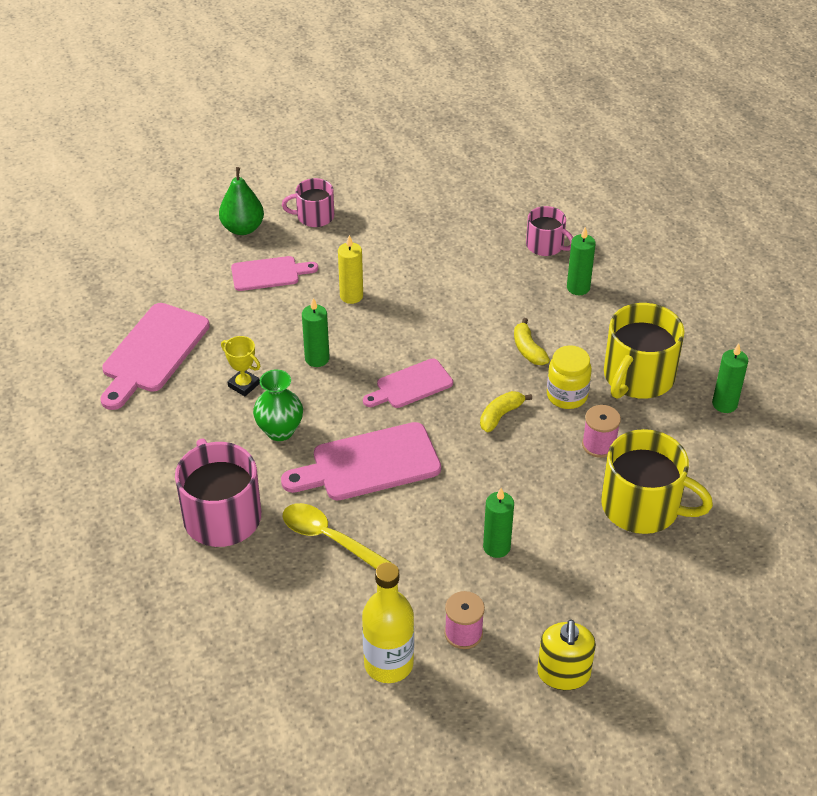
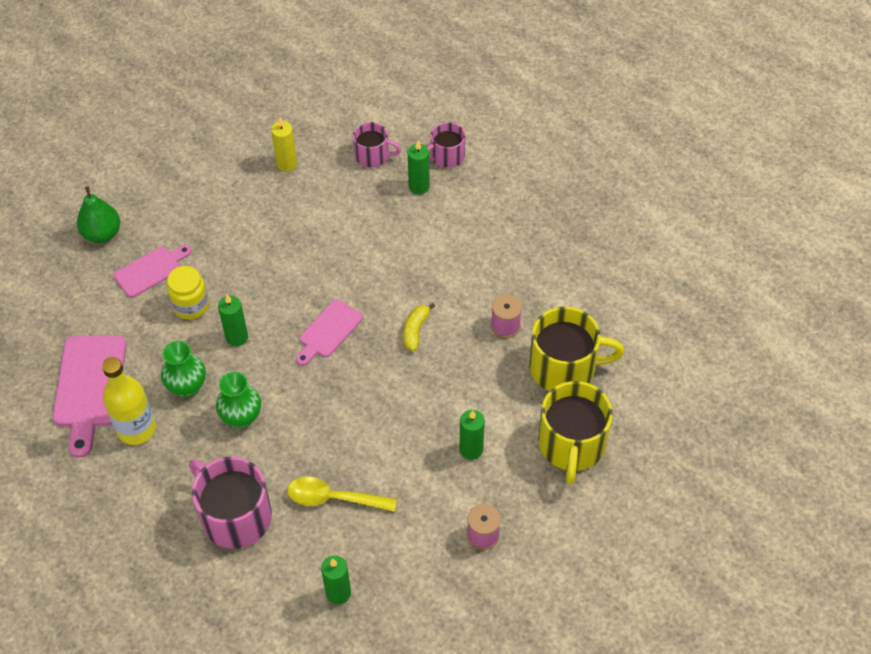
camera: 25 degrees left, 10 degrees up
(244, 385) = (187, 387): yellow trophy -> green vase
(314, 216) = (160, 198): pink mug -> pink mug (446, 156)
(351, 296) = (234, 265): yellow candle -> yellow candle (287, 164)
(369, 464) = (332, 417): pink cutting board -> none
(388, 664) = (439, 586): yellow bottle -> yellow bottle (136, 429)
(528, 349) = (407, 260): yellow banana -> none
(563, 673) = (574, 535): yellow soap dispenser -> none
(567, 395) = (459, 291): yellow jar -> yellow jar (191, 305)
(637, 376) = (505, 252): yellow mug -> yellow mug (571, 444)
(724, 404) = (583, 251): green candle -> green candle (338, 593)

